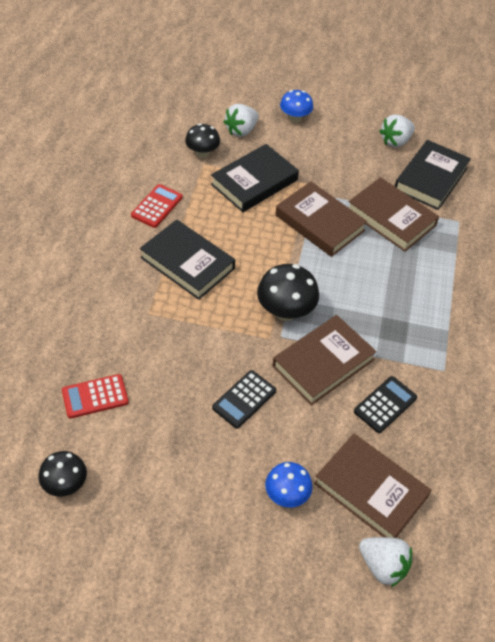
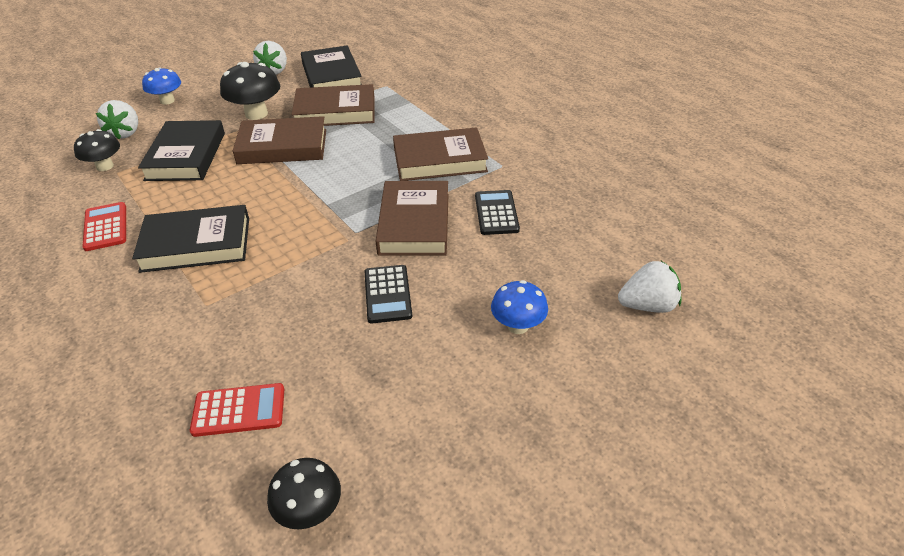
camera: 45 degrees left, 10 degrees down
(95, 396) = (239, 410): red calculator -> red calculator turned 120 degrees counterclockwise
(285, 311) = (335, 214): black mushroom -> black mushroom (256, 114)
(370, 490) = (567, 269): brown book -> brown book (439, 160)

